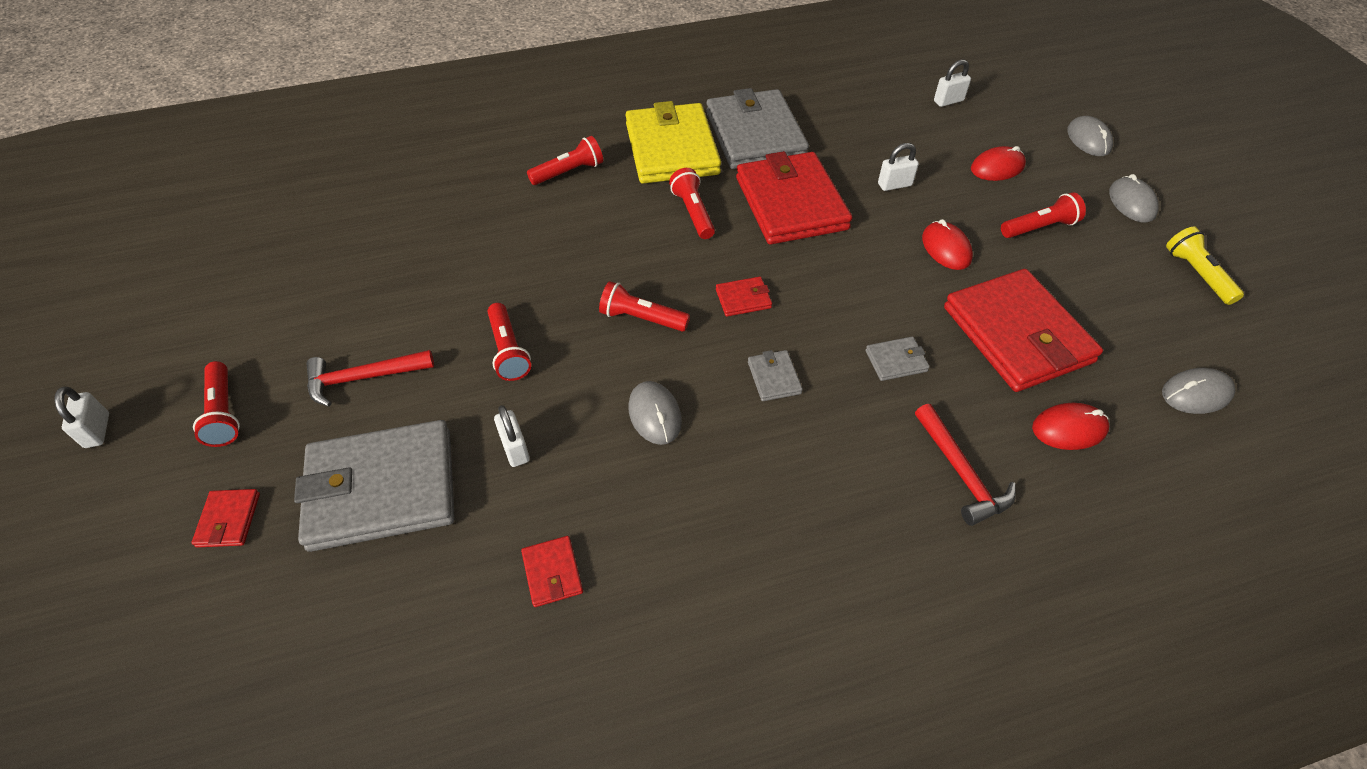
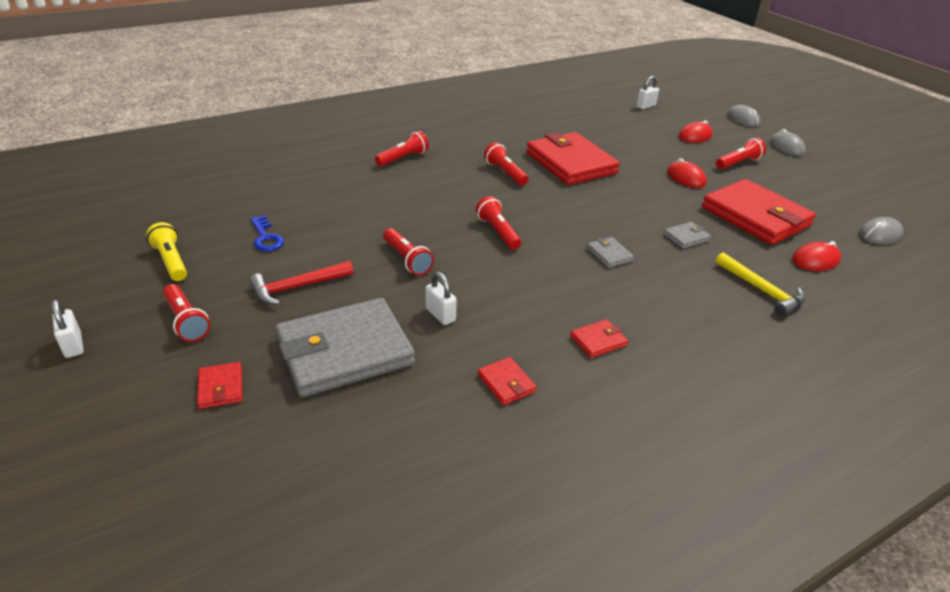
camera: 15 degrees left, 15 degrees down
(354, 291) = (266, 237): none -> blue key
(641, 318) = (498, 232): red flashlight -> red flashlight turned 60 degrees clockwise
(654, 415) = (535, 283): grey mouse -> none
(671, 149) = (472, 141): yellow wallet -> none
(743, 299) = (565, 215): red wallet -> red wallet (598, 341)
(755, 135) = (527, 130): grey wallet -> none
(894, 185) = (634, 149): white padlock -> none
(961, 473) = (761, 290): red hammer -> yellow hammer
(1197, 274) = (845, 177): yellow flashlight -> yellow flashlight (171, 261)

